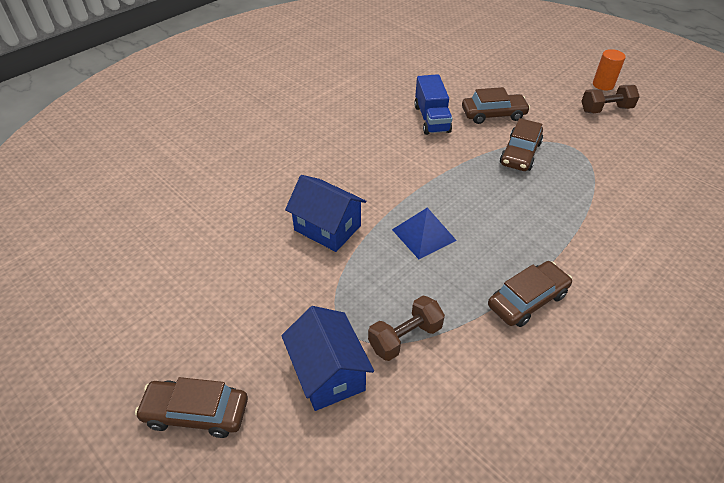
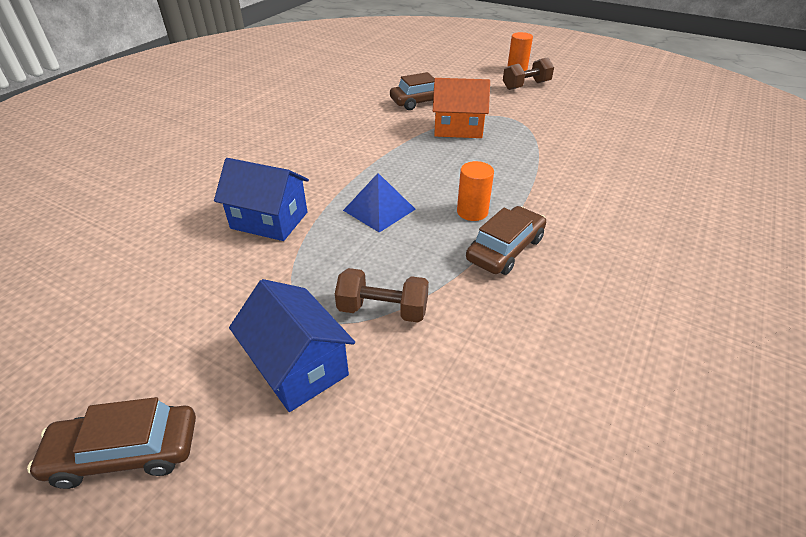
camera: 15 degrees left, 5 degrees down
(405, 337) = (383, 310): brown dumbbell -> brown dumbbell turned 60 degrees clockwise
(431, 119) = (362, 112): blue truck -> none
(508, 253) = (472, 212): none -> orange cylinder
(520, 153) = (458, 128): brown car -> orange house

